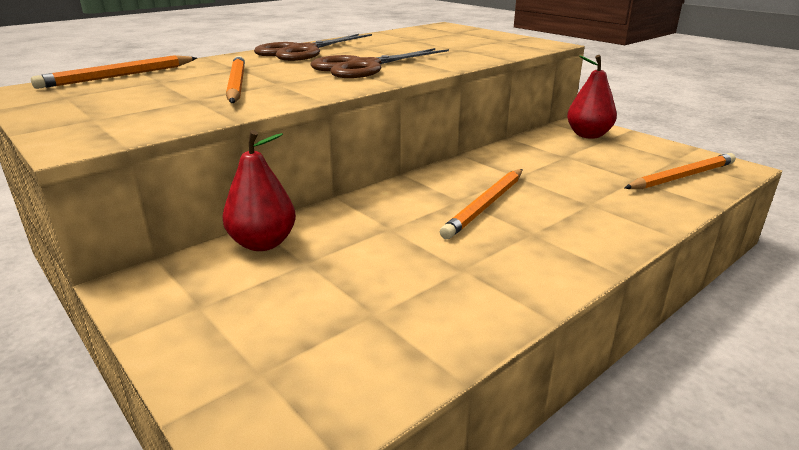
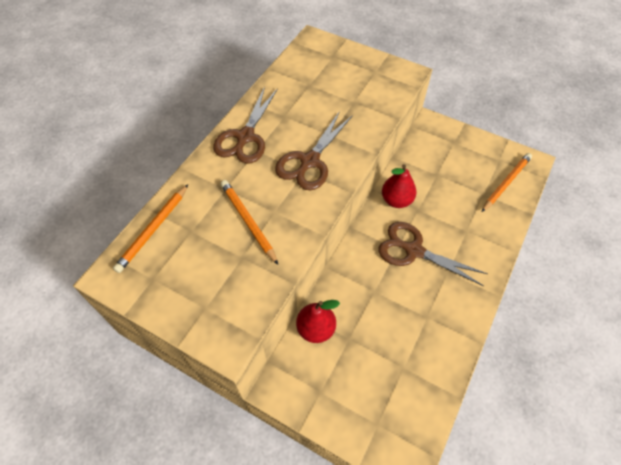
camera: 20 degrees left, 30 degrees up
(485, 205) = (413, 250): orange pencil -> brown scissors
(588, 135) = (441, 140): red pear -> red pear (396, 200)

